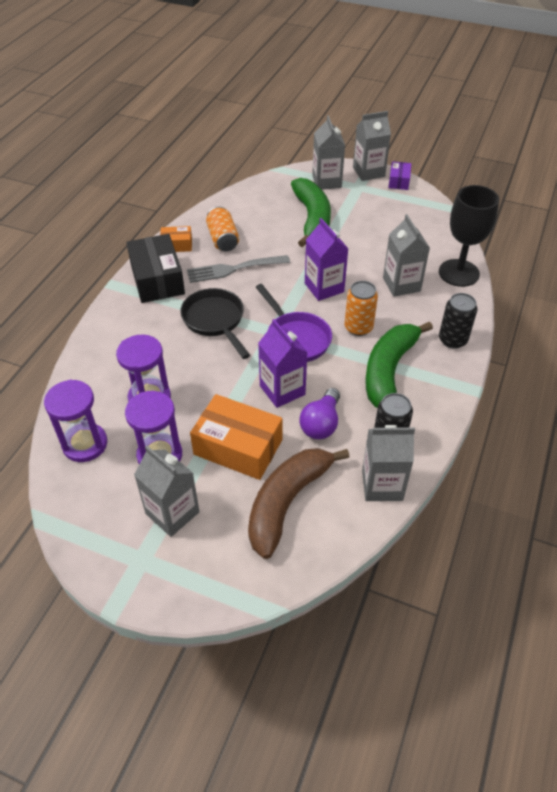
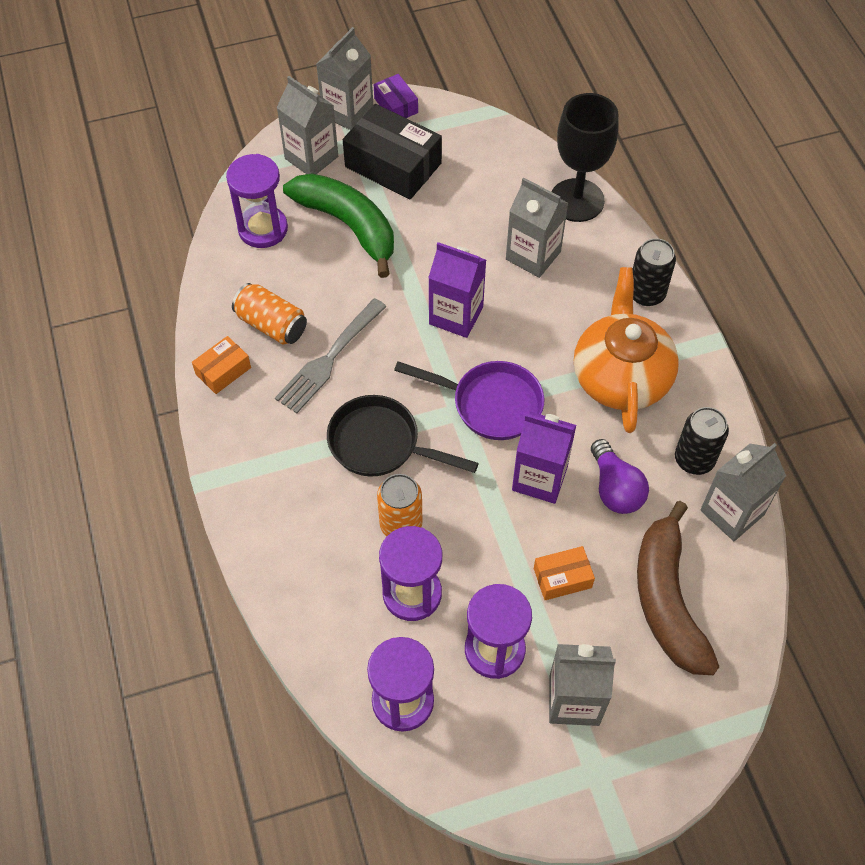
camera: 40 degrees left, 10 degrees up
(157, 279) = (252, 436): black box -> black box (393, 165)
(238, 447) = (562, 578): orange box -> orange box, size x0.52
(266, 198) = (263, 229): none -> purple hourglass
(358, 327) = (541, 343): orange can -> orange can (401, 524)
(389, 371) = (620, 376): green banana -> orange teapot

